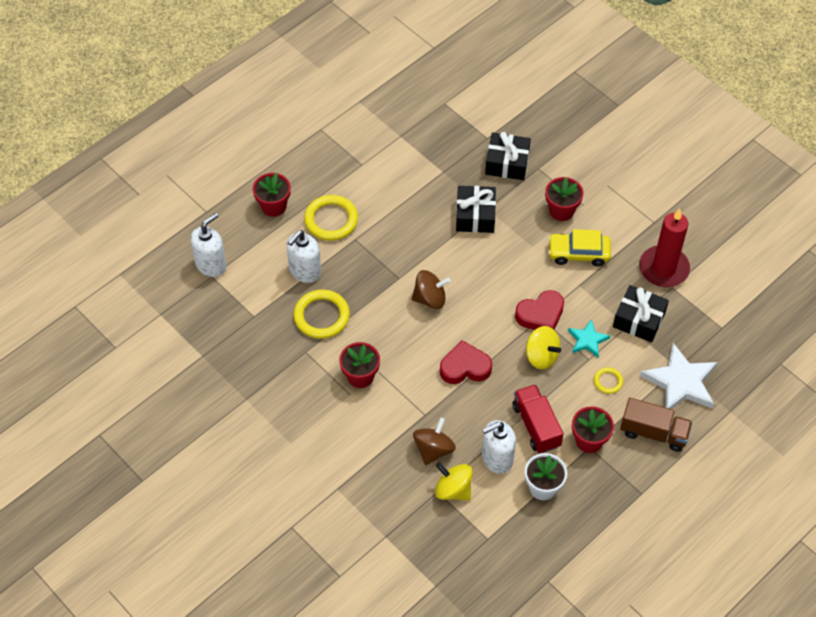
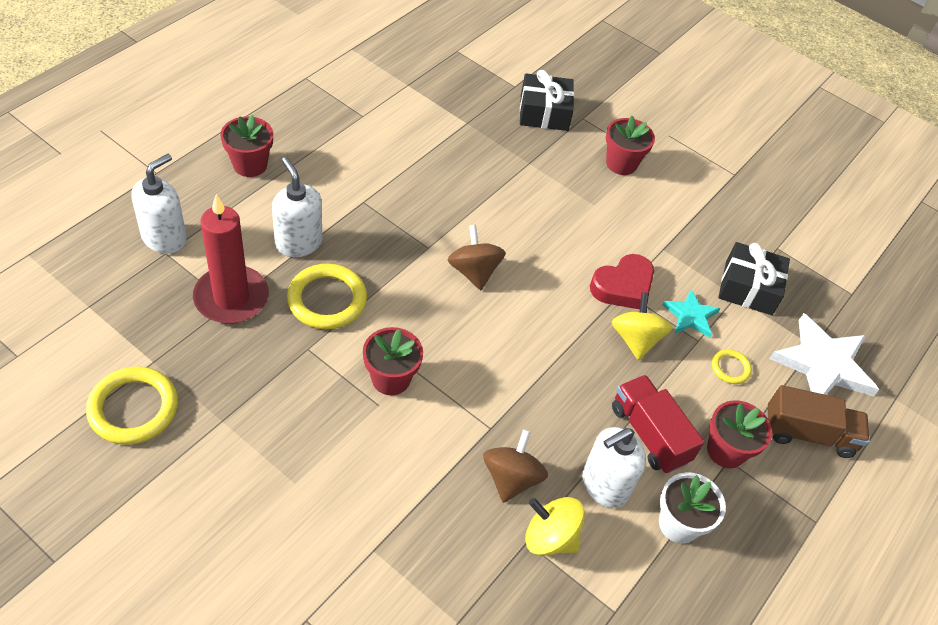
camera: 15 degrees left, 5 degrees down
(305, 271) = (298, 243): white soap dispenser -> white soap dispenser turned 120 degrees clockwise
(331, 220) = (329, 179): yellow ring -> yellow ring (133, 408)
(430, 298) = (474, 271): brown spinning top -> brown spinning top turned 90 degrees counterclockwise
(465, 367) = (536, 359): red heart -> none
(475, 216) = (516, 171): black gift -> none
(541, 356) = (635, 339): yellow spinning top -> yellow spinning top turned 120 degrees counterclockwise
(578, 253) = (653, 211): yellow car -> none
(663, 268) = (761, 226): red candle -> red candle (231, 298)

